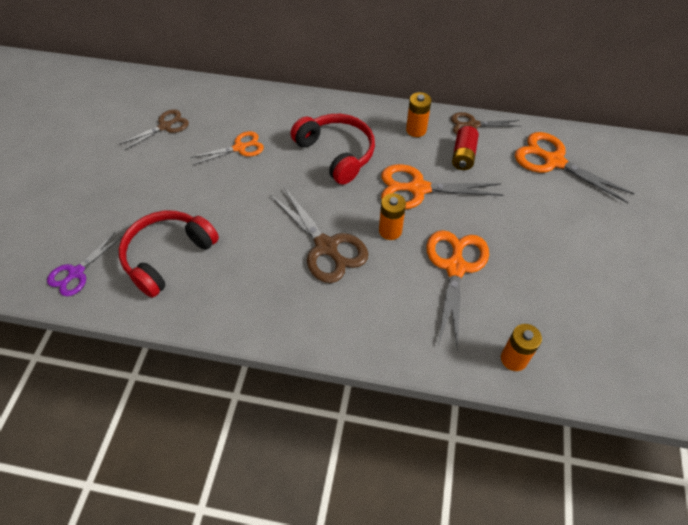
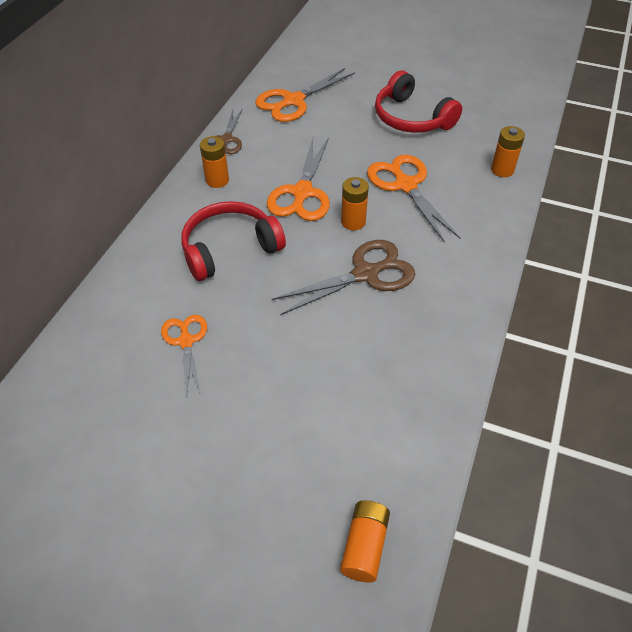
camera: 80 degrees left, 5 degrees down
(76, 273) = (364, 546): purple scissors -> orange battery
(165, 126) = (107, 431): brown scissors -> none
(167, 256) = (353, 429): red headphones -> red headphones (411, 118)
(455, 267) = (405, 185): orange scissors -> orange scissors turned 45 degrees clockwise
(463, 155) = (267, 154): red battery -> none

